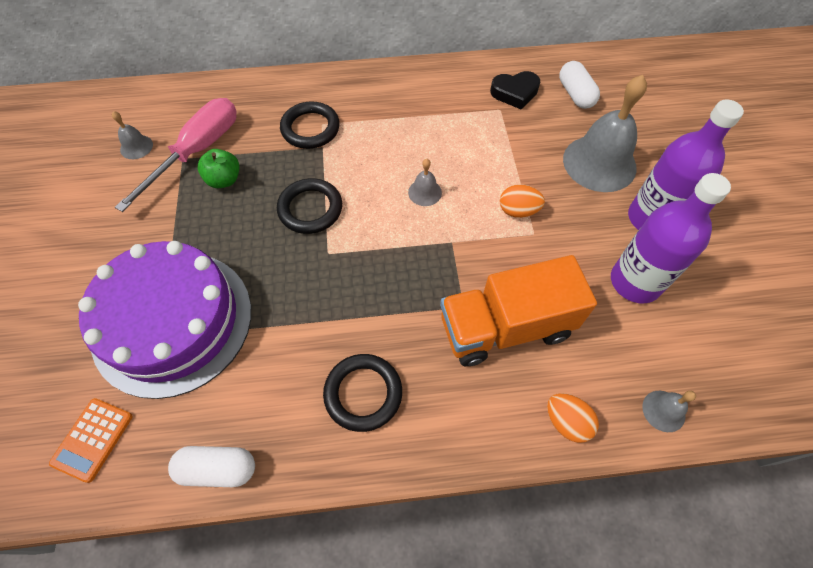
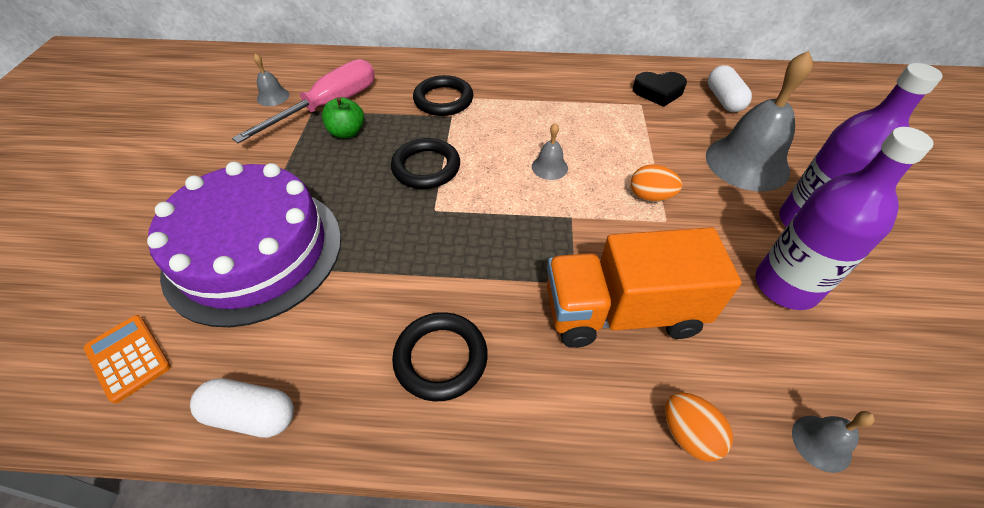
camera: 10 degrees right, 10 degrees down
(93, 439) = (128, 358): orange calculator -> orange calculator turned 105 degrees clockwise

